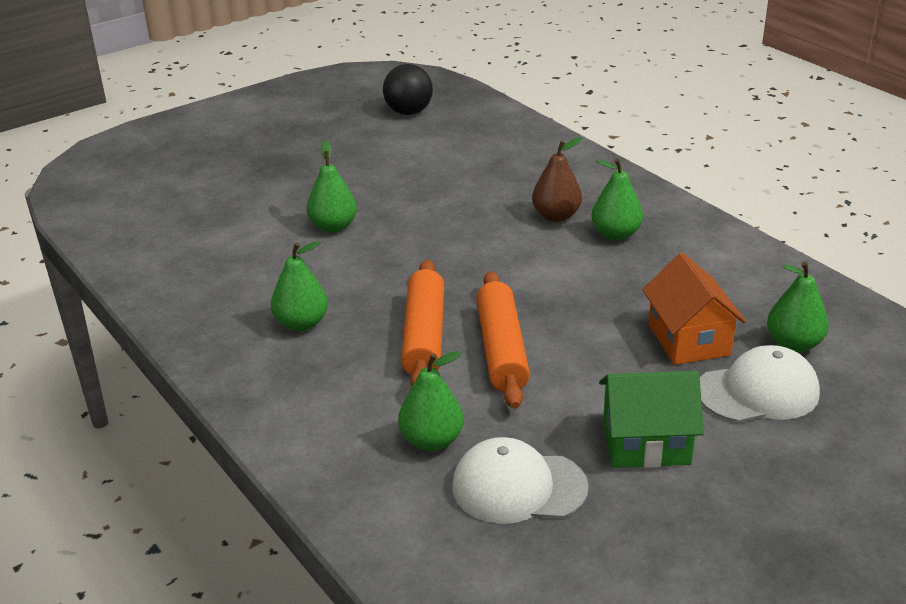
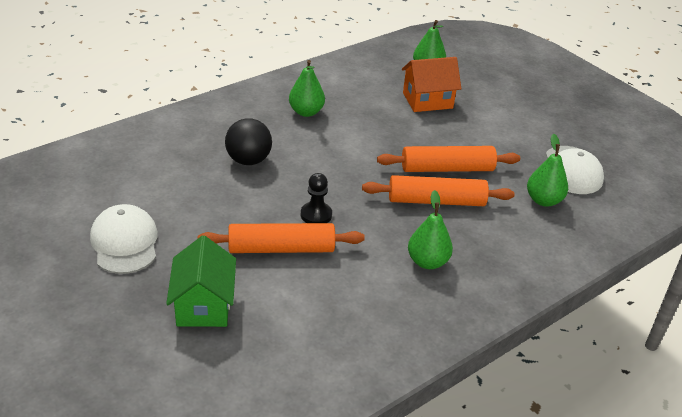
camera: 95 degrees left, 5 degrees up
(333, 227) = (281, 248): green pear -> orange rolling pin
(392, 246) = (316, 215): none -> black pawn
(408, 112) = (61, 202): black ball -> black ball (248, 160)
(556, 216) = (277, 134): brown pear -> none
(646, 443) = (524, 126): green house -> green house (203, 305)
(758, 392) = (472, 86): white cap -> white cap (125, 243)

